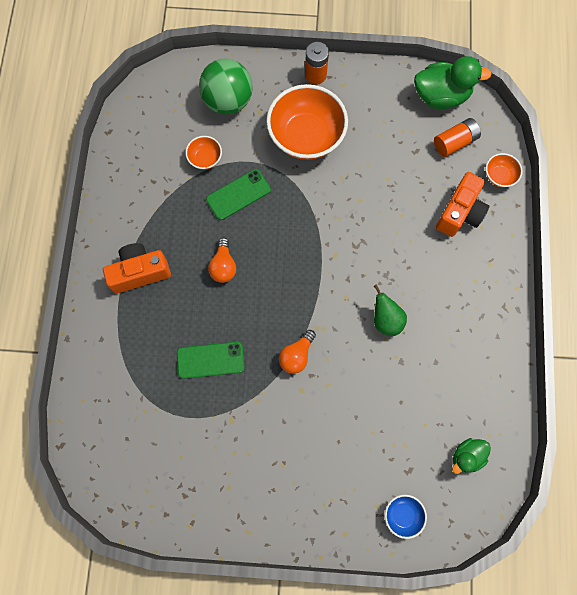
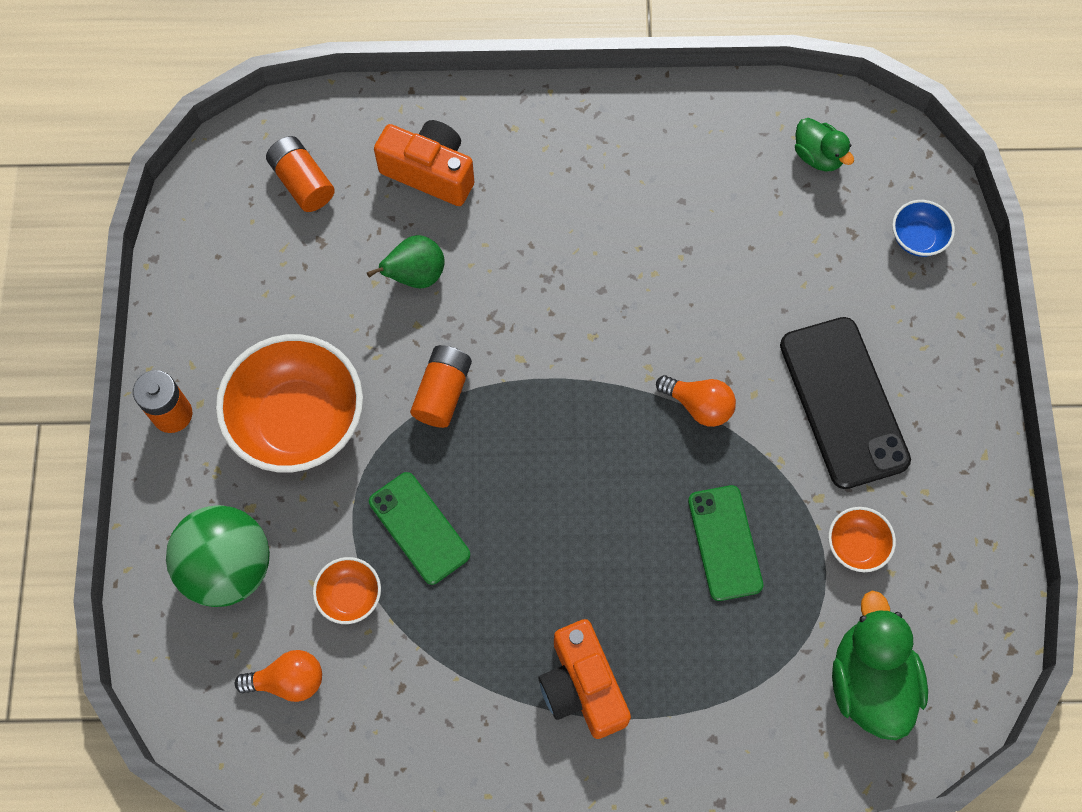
camera: 95 degrees left, 5 degrees down
(223, 266) = (556, 539): orange light bulb -> orange light bulb (288, 680)
(291, 445) = (843, 402): none -> black phone
(317, 211) = (442, 392): none -> orange battery
(386, 320) = (623, 274): green pear -> green pear (415, 275)
(441, 96) = (214, 205): green duck -> green duck (869, 681)
(499, 176) = (361, 116): orange bowl -> orange bowl (856, 545)

